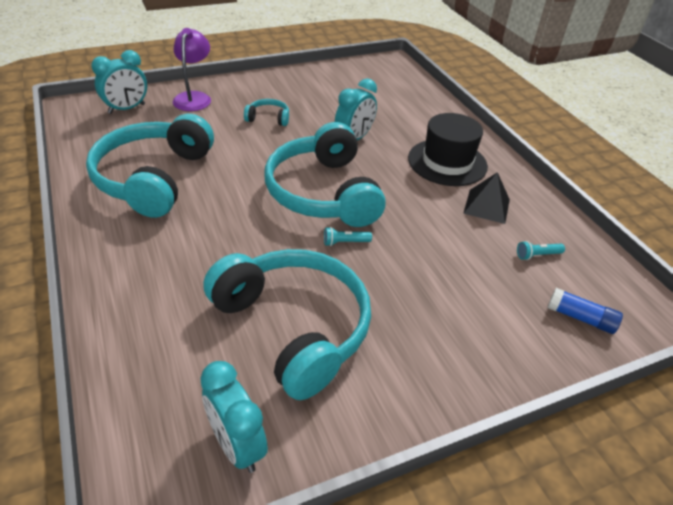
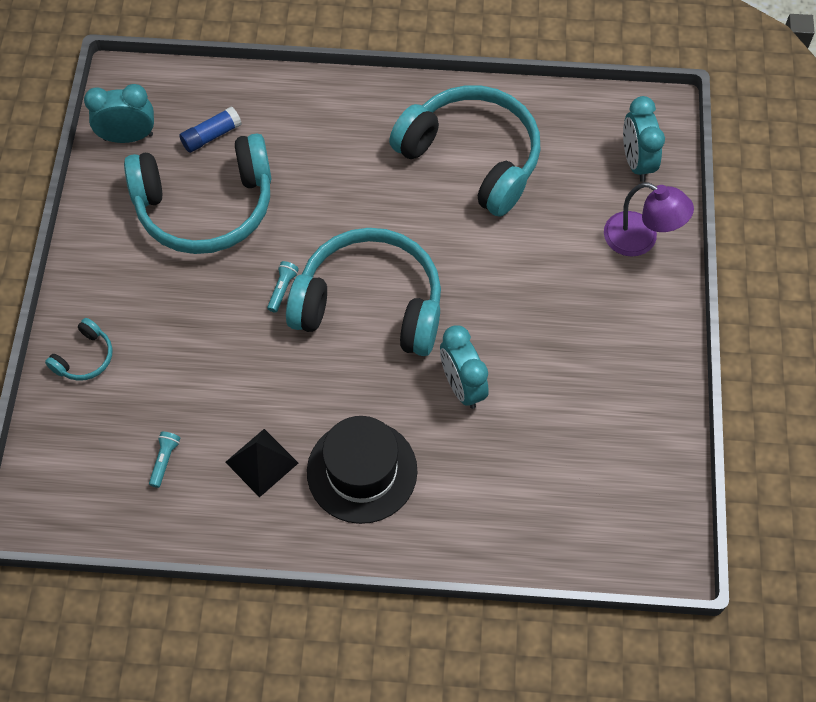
camera: 120 degrees right, 20 degrees up
(268, 118) = (553, 307): turquoise headphones -> turquoise headphones (85, 358)
(580, 318) = (74, 439): blue glue stick -> blue glue stick (211, 136)

